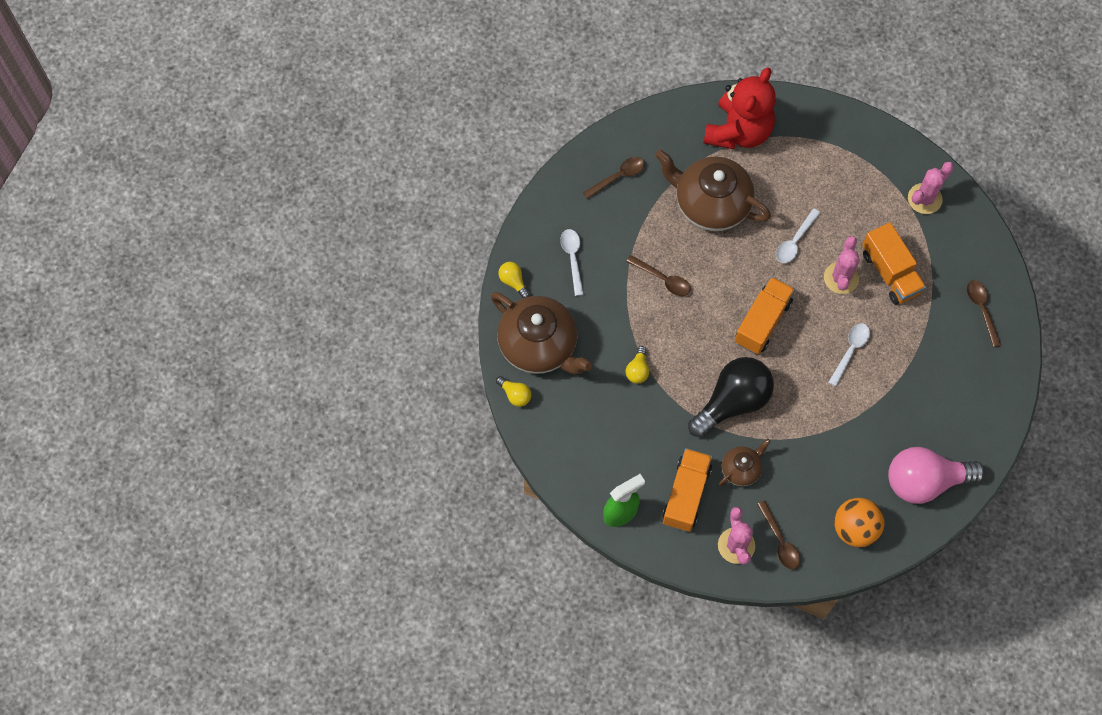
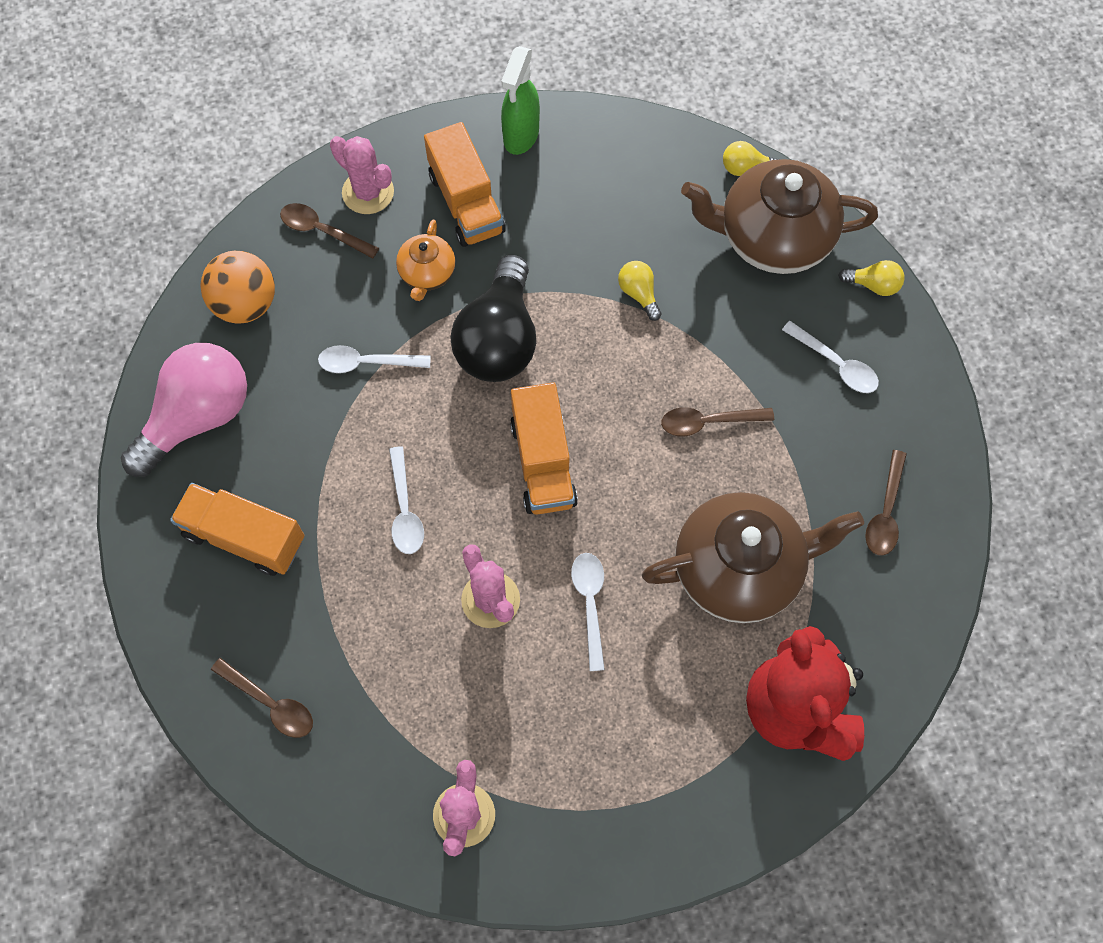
camera: 140 degrees right, 0 degrees up
(741, 469) = (427, 274): brown teapot -> orange teapot
(813, 443) = (366, 363): none -> white spoon
(890, 272) = (431, 659): orange truck -> orange truck (244, 537)

